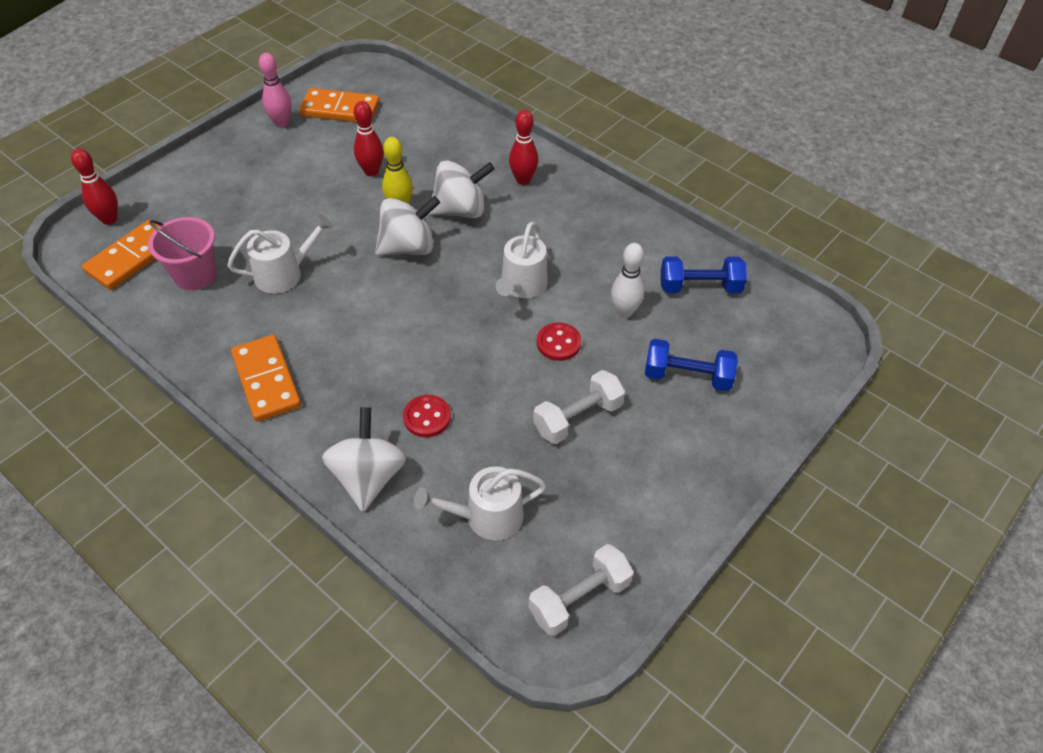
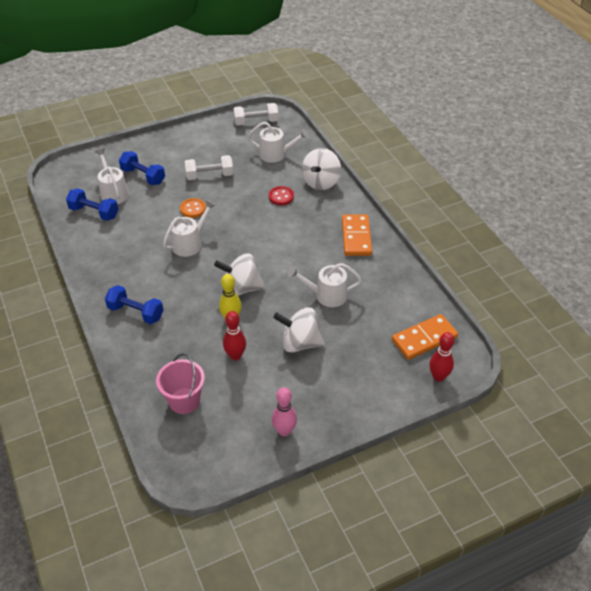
camera: 155 degrees left, 5 degrees down
(195, 275) = (383, 312): pink bucket -> pink bucket (184, 401)
(340, 109) = (230, 430): orange domino -> none
(460, 210) = (192, 303): white spinning top -> white spinning top (300, 343)
(523, 180) = (136, 312): red bowling pin -> blue dumbbell
(558, 343) = (193, 209): red button -> orange button
(624, 312) = (146, 213): white bowling pin -> none
(705, 329) = (113, 192): none -> white watering can

